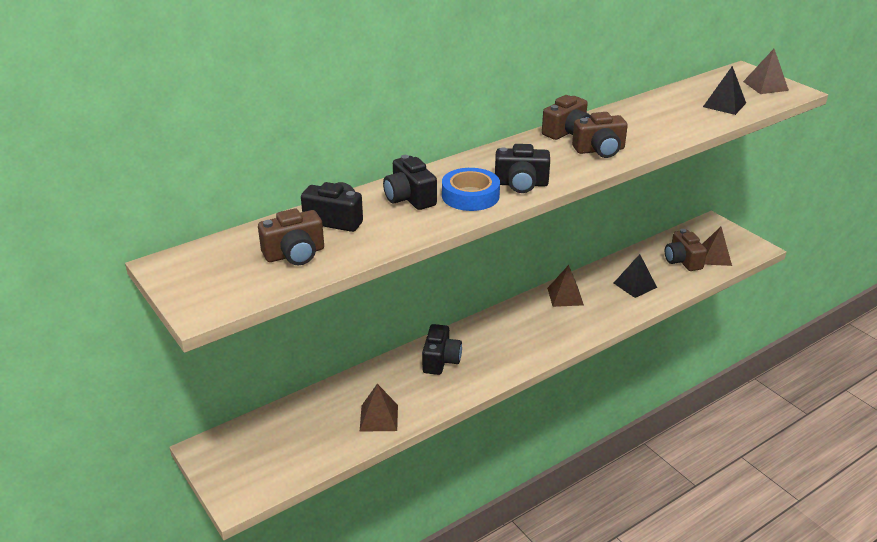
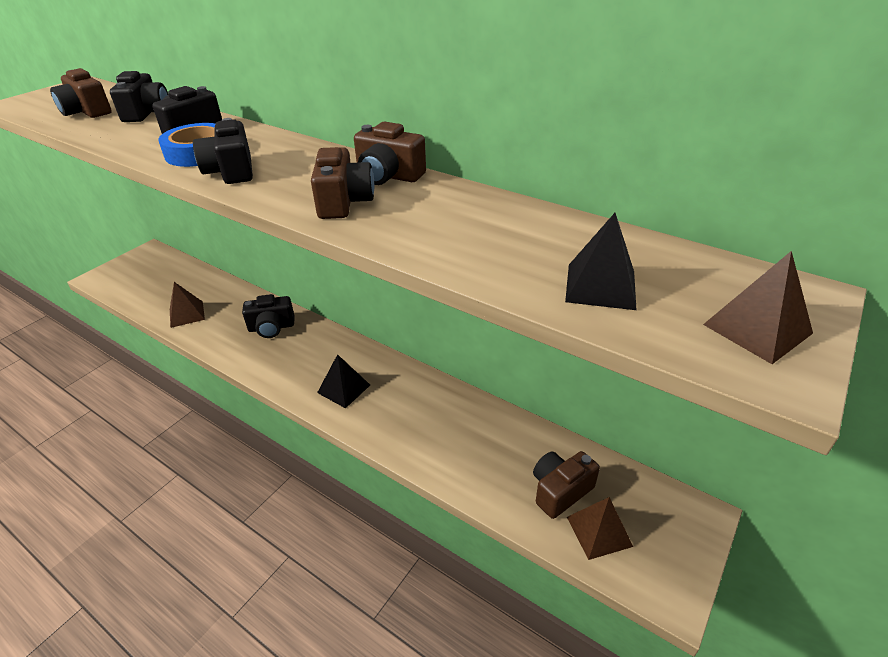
camera: 70 degrees right, 5 degrees up
(565, 296) = (413, 388): brown pyramid -> none
(599, 150) = (344, 202): brown camera -> brown camera turned 150 degrees counterclockwise
(635, 285) = (468, 447): black pyramid -> black pyramid (343, 388)

